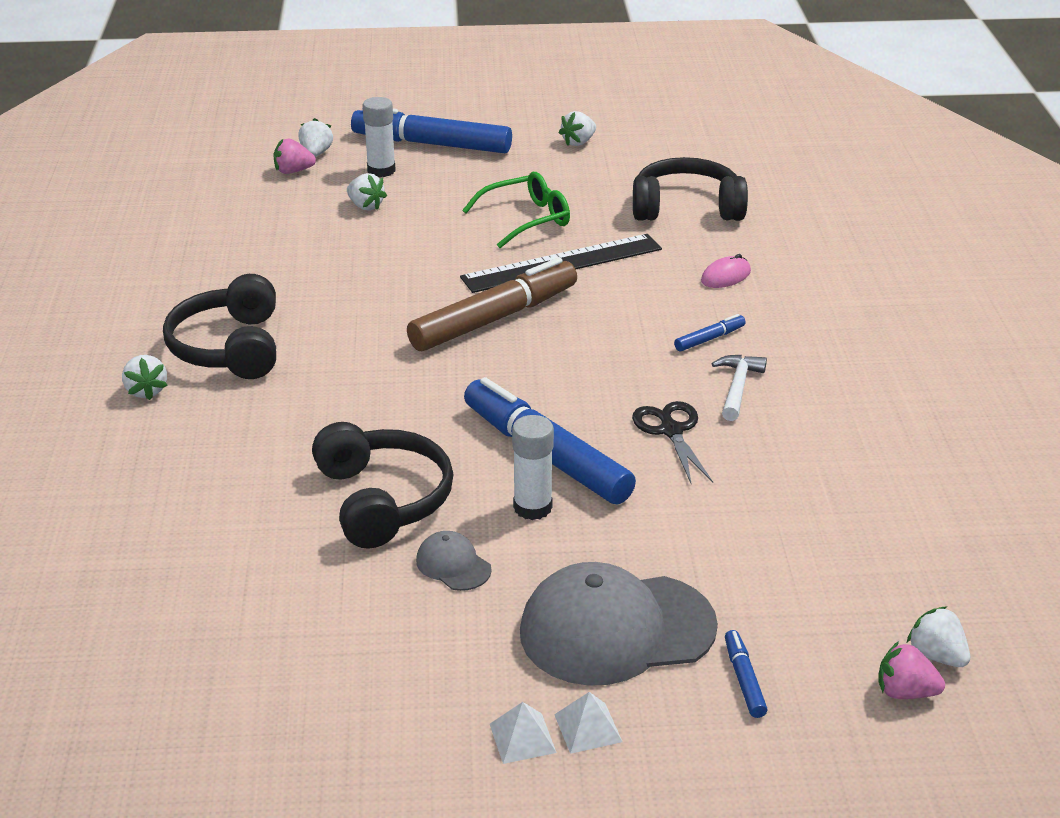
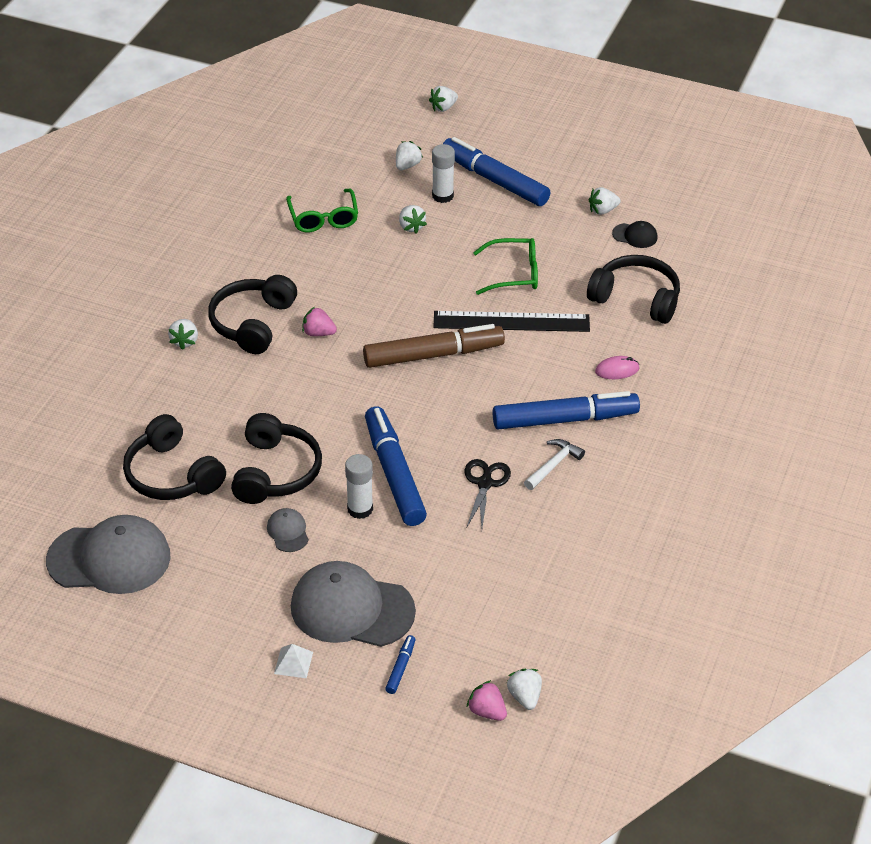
camera: 25 degrees right, 10 degrees up
(205, 685) = (109, 558): none -> grey cap
(232, 548) = (172, 475): none -> black headphones
(247, 223) = (323, 218): none -> green glasses
(293, 171) = (382, 178): pink strawberry -> pink strawberry (318, 333)
(319, 96) = (443, 108): none -> white strawberry
(522, 738) = (254, 654): white pyramid -> none
(634, 155) = (635, 236): none -> black cap
(709, 339) = (565, 419): blue marker -> blue marker, size x2.40

